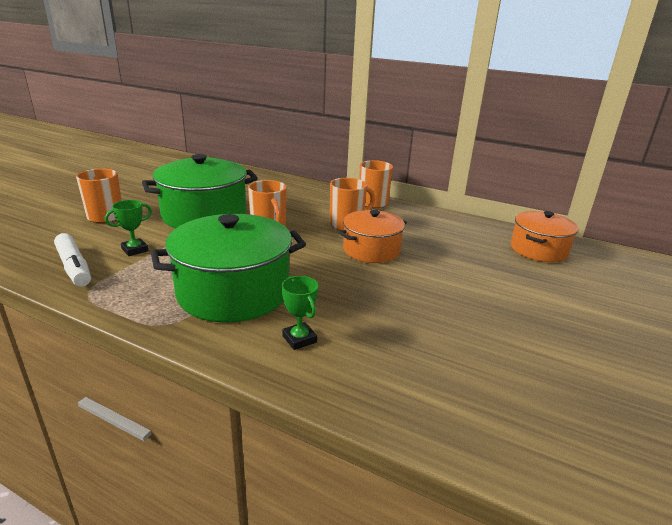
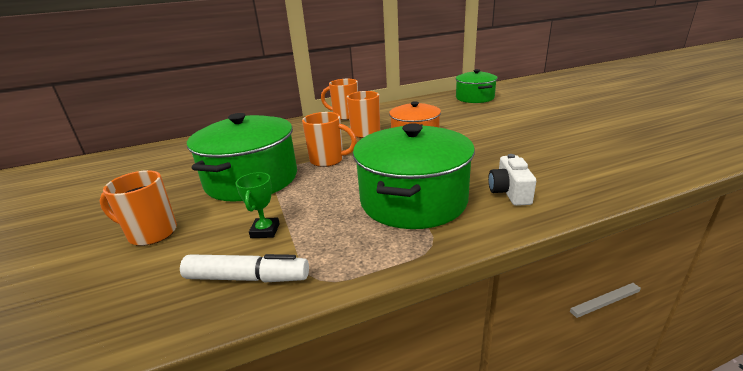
camera: 45 degrees left, 0 degrees up
(299, 339) = (509, 192): green trophy -> white camera
(538, 250) = (475, 98): orange pot -> green pot

